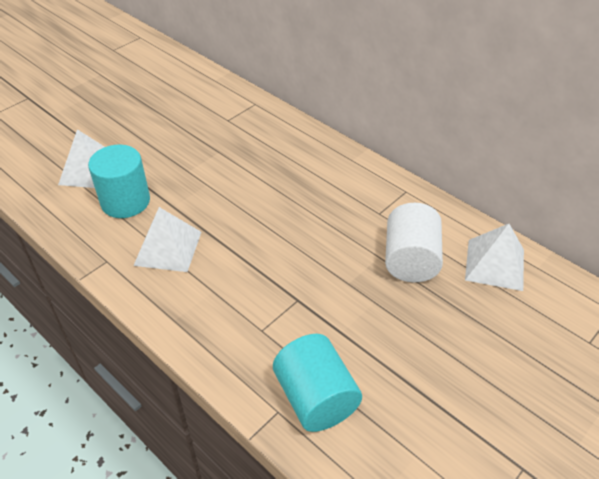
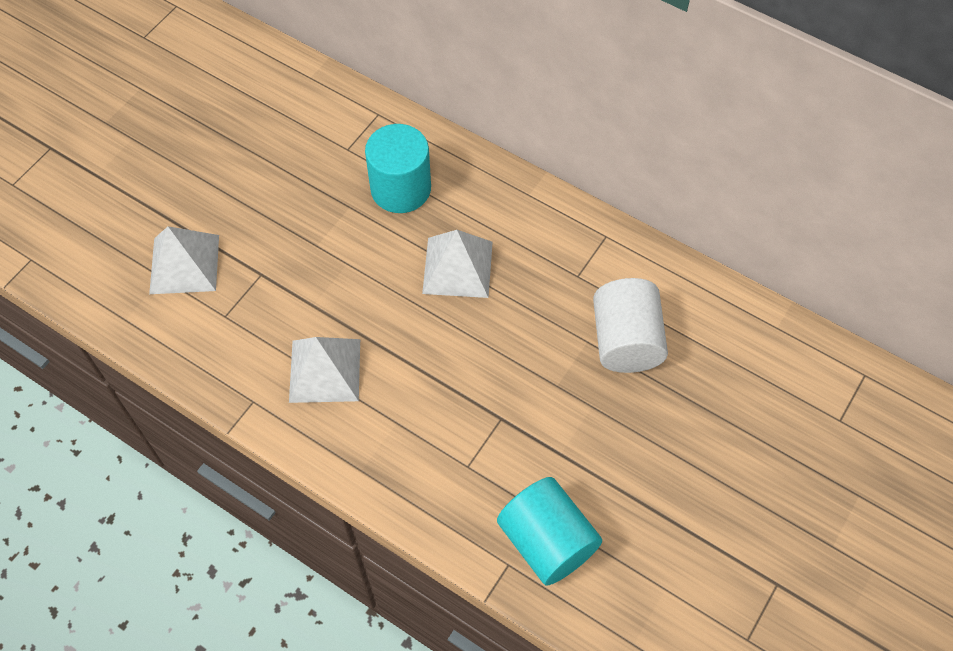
camera: 10 degrees left, 15 degrees up
(125, 201) = (248, 307): turquoise cylinder -> turquoise cylinder (400, 188)
(495, 264) = (726, 331): white pyramid -> white pyramid (458, 267)

